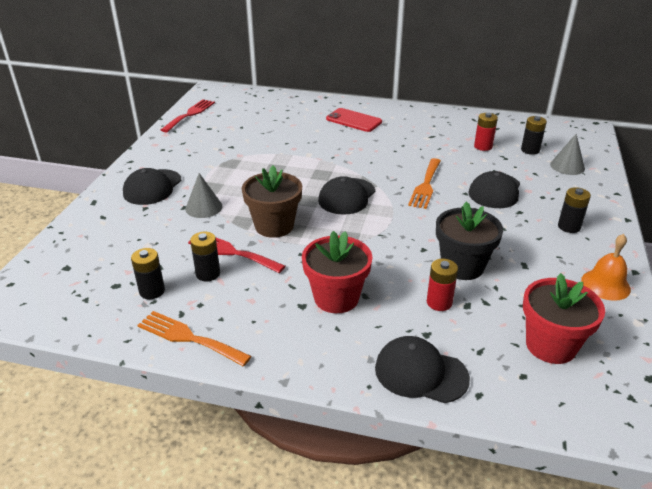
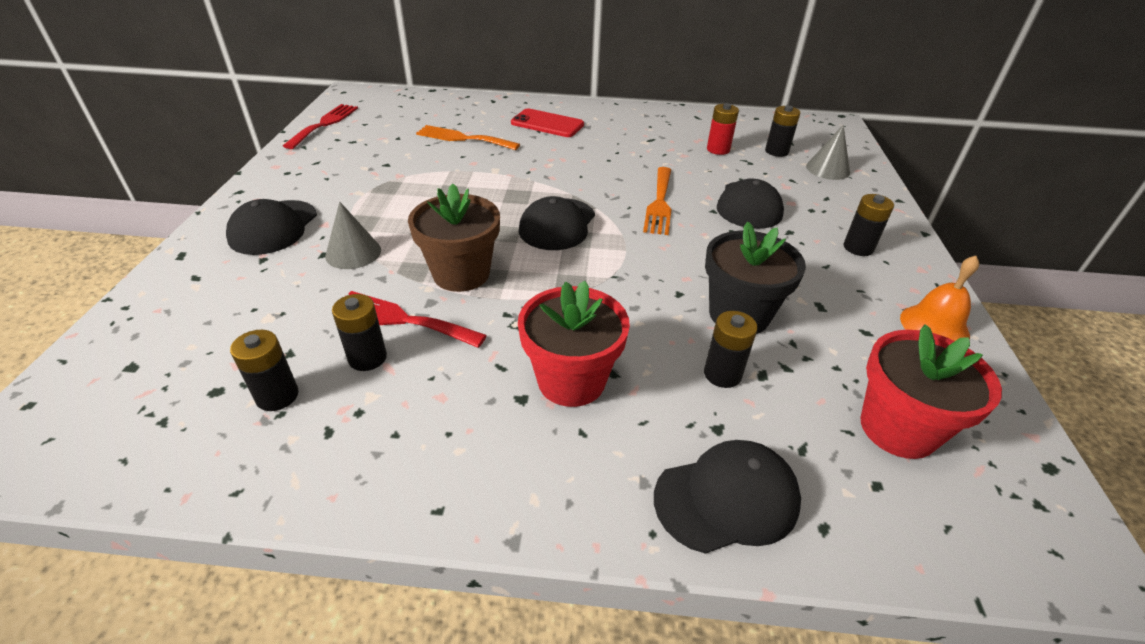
camera: 10 degrees left, 5 degrees up
(189, 338) = (343, 475): orange fork -> orange fork (463, 138)
(420, 373) = (727, 498): black cap -> black cap turned 150 degrees clockwise
(439, 302) = (722, 374): red battery -> black battery

